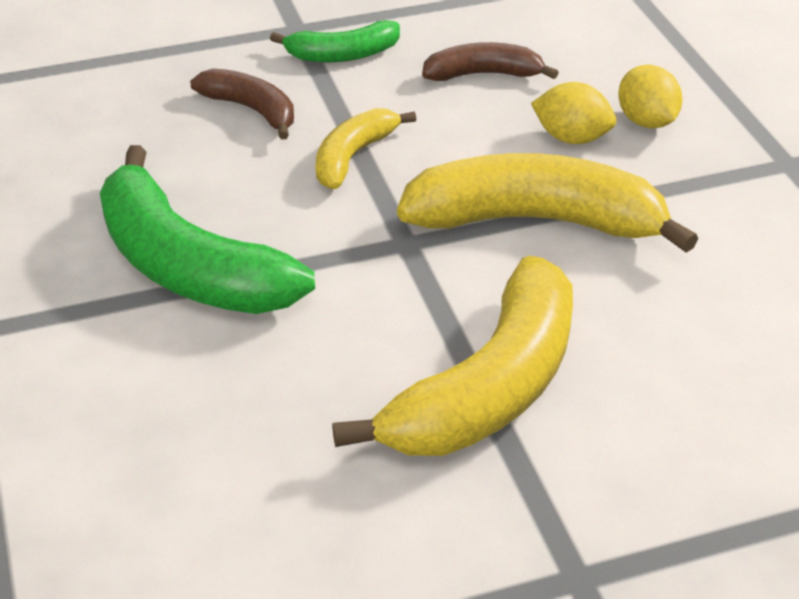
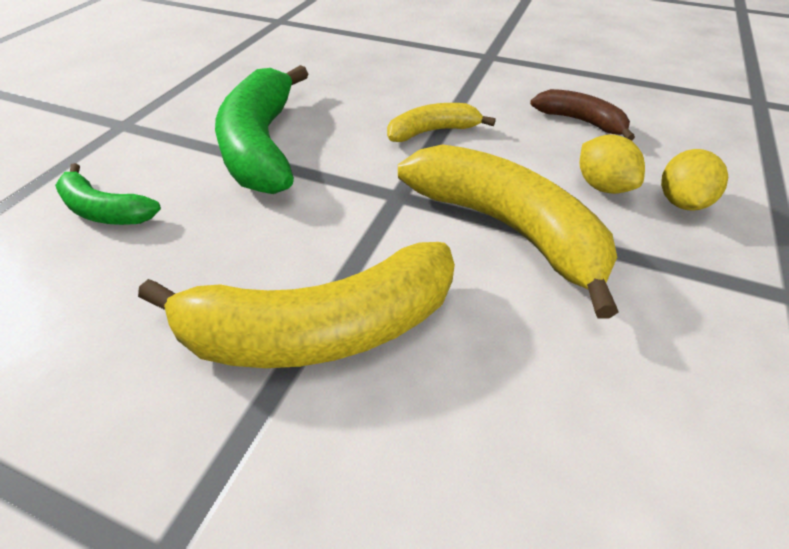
camera: 40 degrees right, 5 degrees up
(251, 110) = (408, 84): brown banana -> none
(342, 54) = (499, 77): green banana -> green banana (105, 210)

